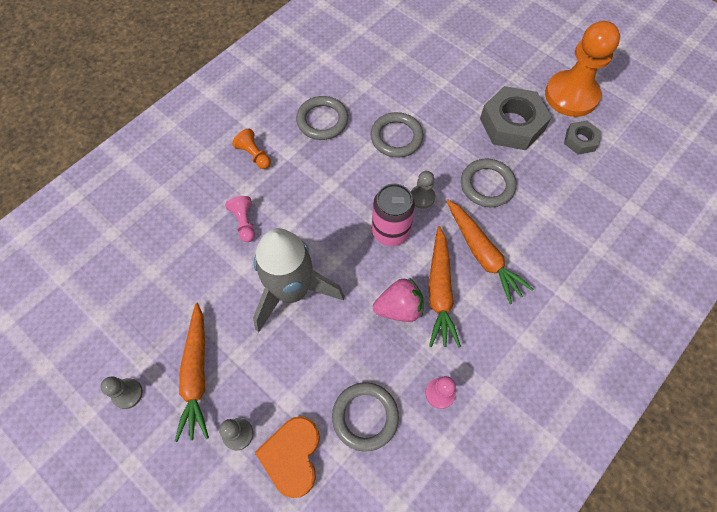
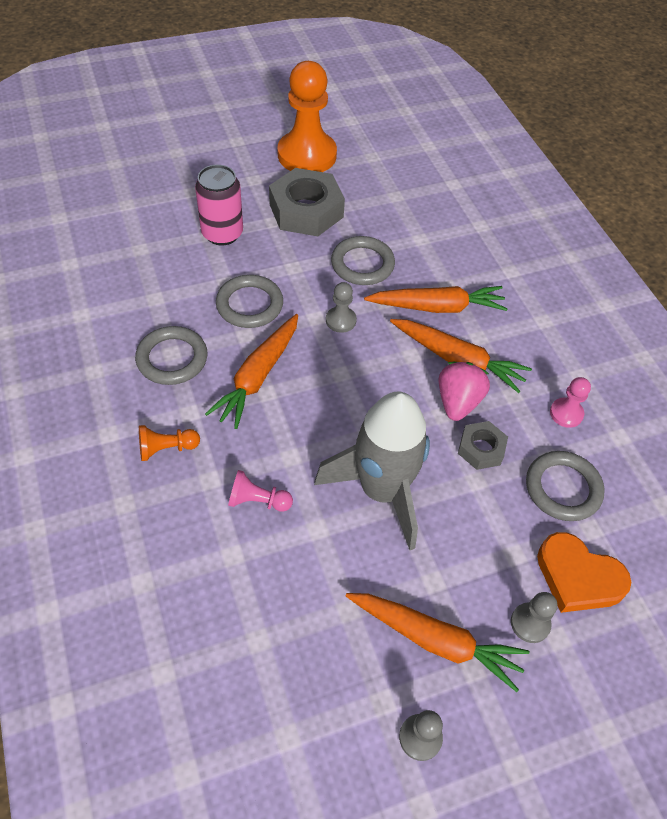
camera: 65 degrees left, 10 degrees down
(339, 173) = (258, 376): none -> orange carrot
(390, 231) = (364, 366): pink can -> pink can (222, 234)
(580, 140) = (361, 176): grey nut -> grey nut (481, 449)

